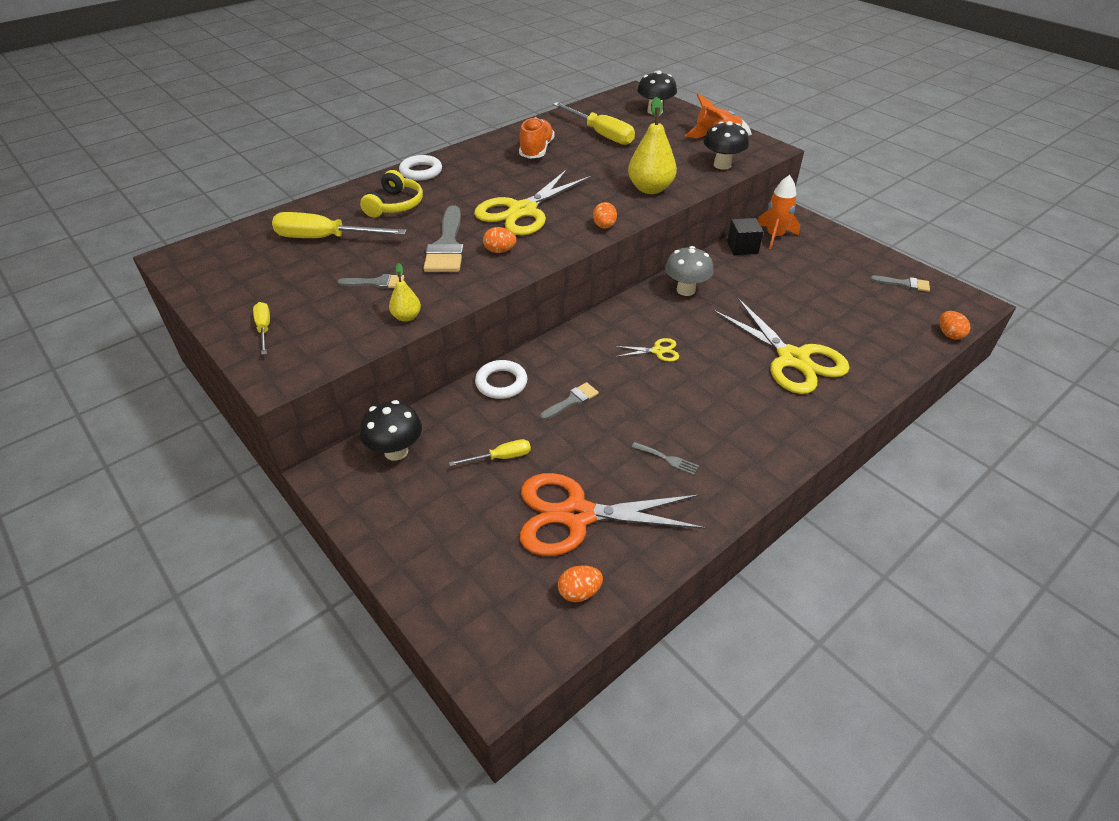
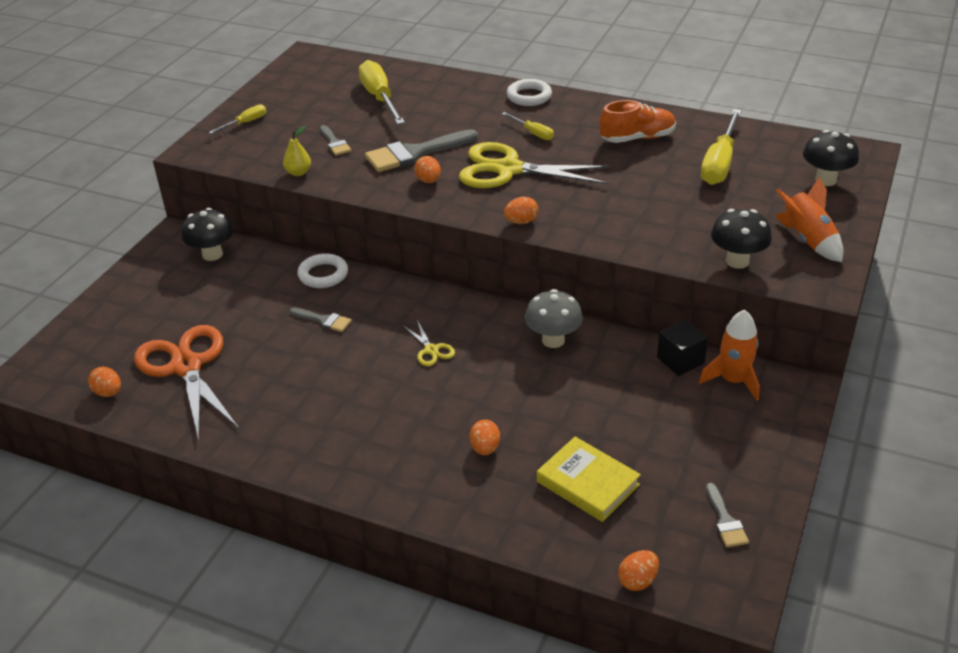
camera: 65 degrees right, 5 degrees down
(395, 205) = (459, 106): yellow headphones -> none
(501, 457) = (231, 306): yellow screwdriver -> yellow screwdriver (533, 133)
(650, 189) = (626, 228): yellow pear -> none
(667, 459) = (278, 398): grey fork -> none
(792, 359) = (485, 448): yellow scissors -> orange egg
(849, 324) = (587, 483): none -> yellow book

